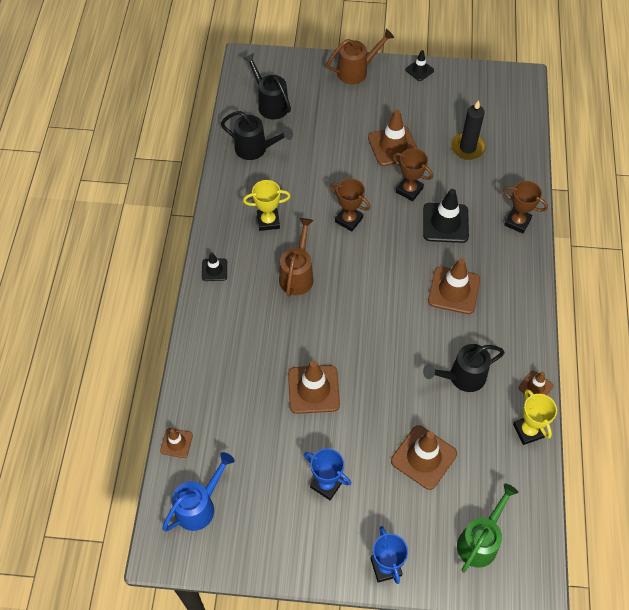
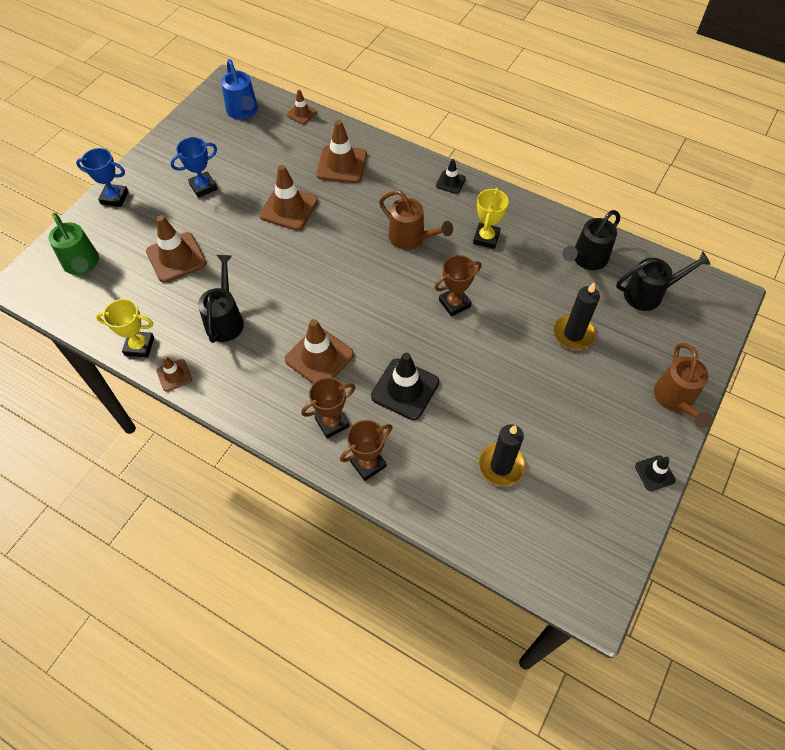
camera: 115 degrees right, 0 degrees up
(334, 138) = (573, 334): none -> black candle
(393, 146) = (537, 387): brown traffic cone -> brown traffic cone (342, 164)
(409, 190) = (466, 374): brown trophy -> brown trophy (332, 422)

